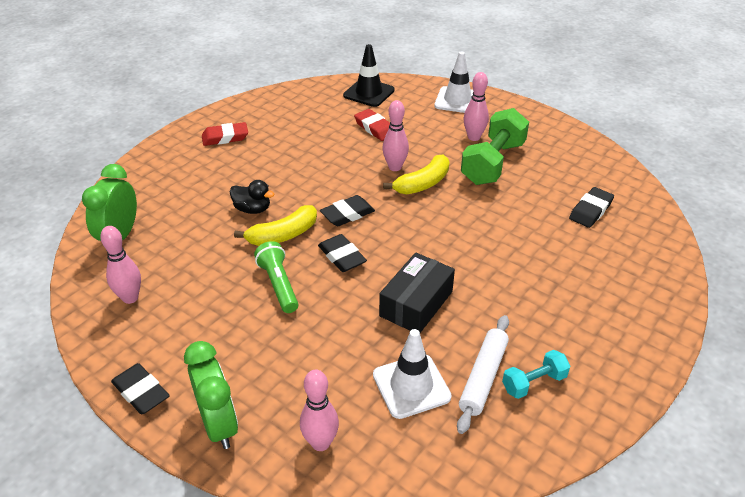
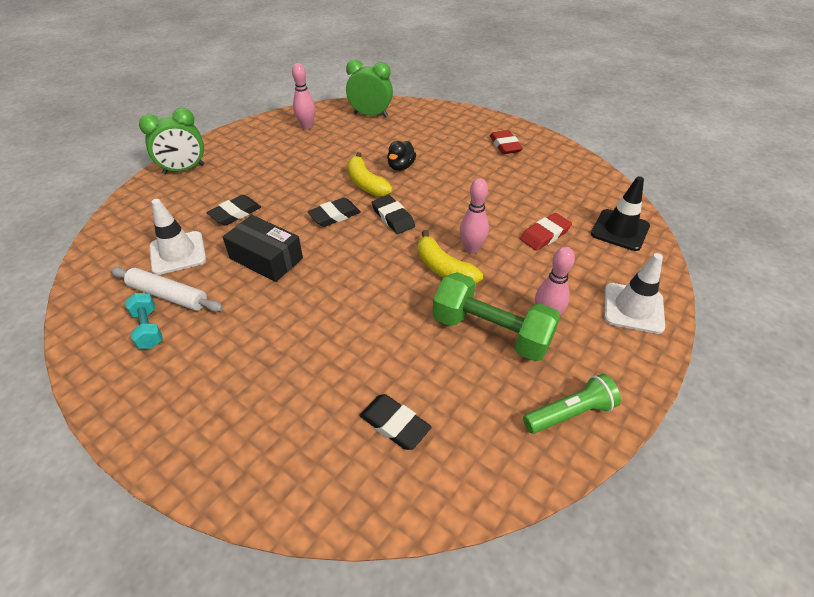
camera: 90 degrees right, 5 degrees up
(141, 392) = (222, 140): black eraser -> black eraser (235, 213)
(278, 285) = (306, 185): green flashlight -> green flashlight (570, 413)
(320, 443) = (149, 210): pink bowling pin -> none

